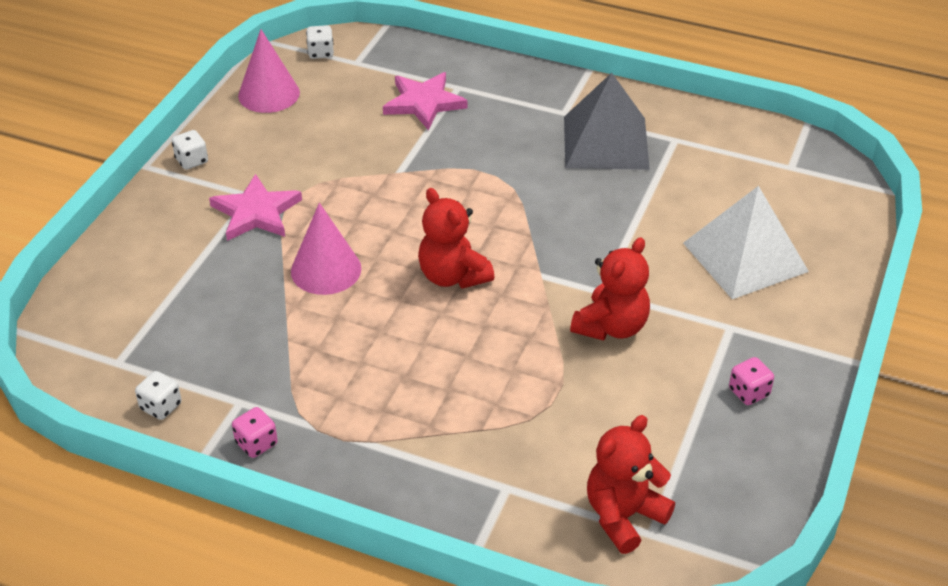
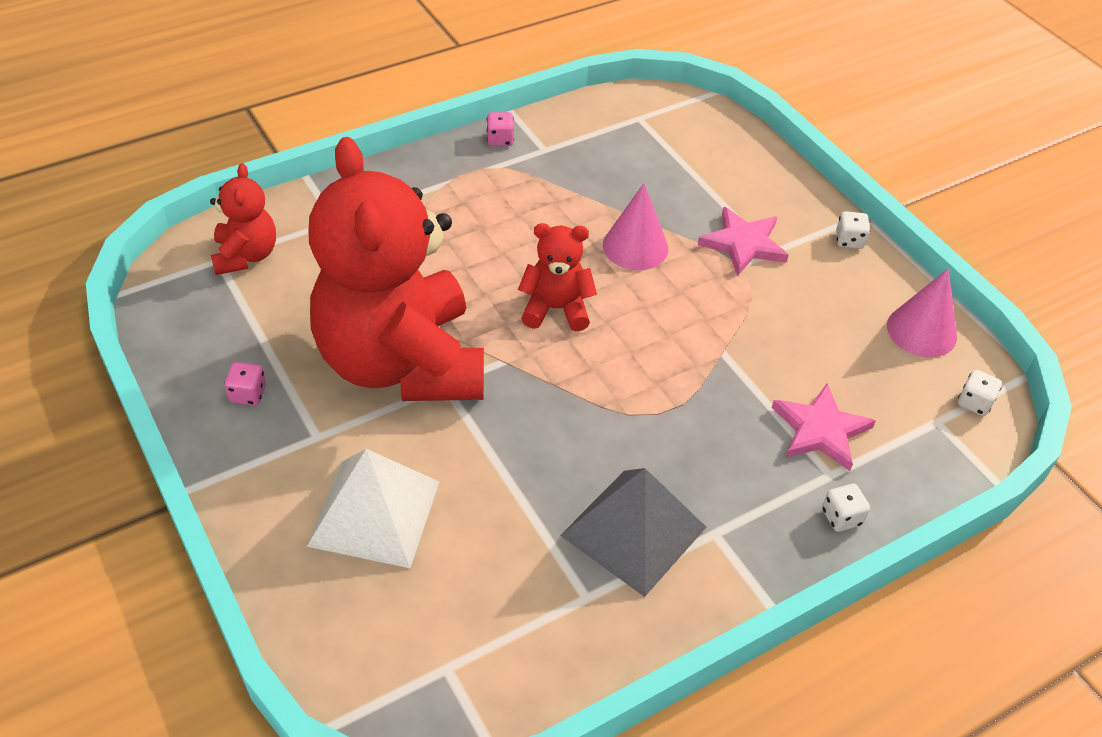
camera: 125 degrees right, 5 degrees up
(161, 406) = (577, 118): white dice -> white dice (841, 517)
(611, 327) = (401, 363): red teddy bear -> red teddy bear, size x2.29

